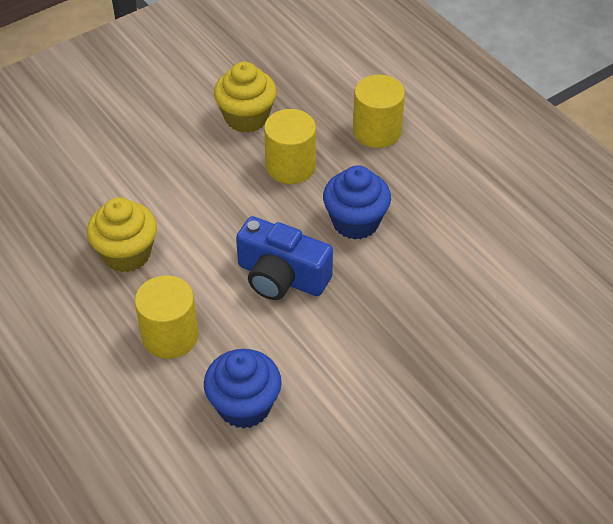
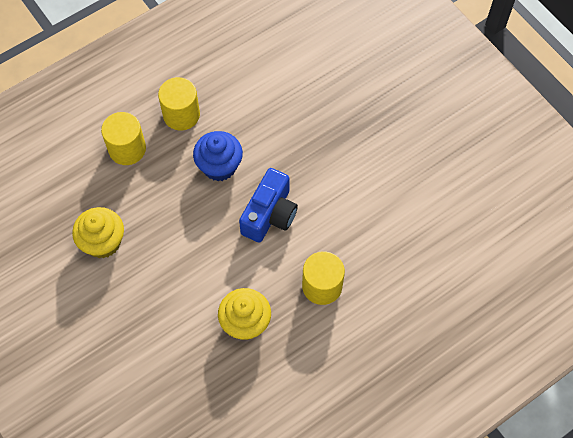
camera: 90 degrees left, 15 degrees up
(244, 406) = (378, 236): blue cupcake -> none
(290, 166) = (160, 209): yellow cylinder -> yellow cylinder (181, 115)

